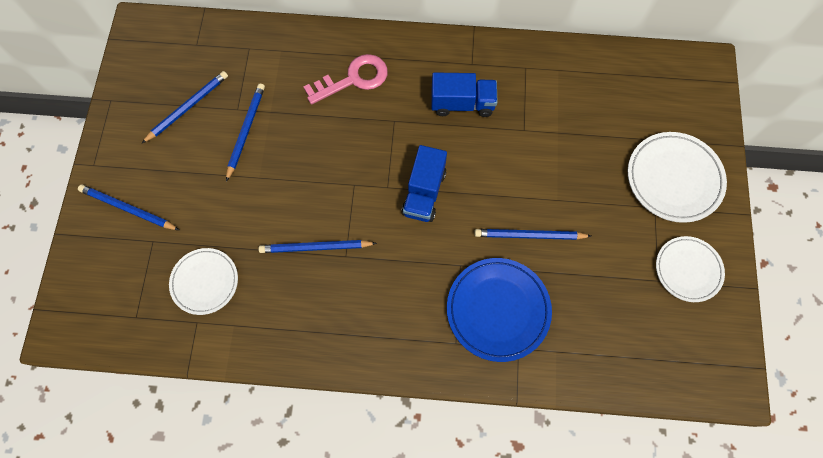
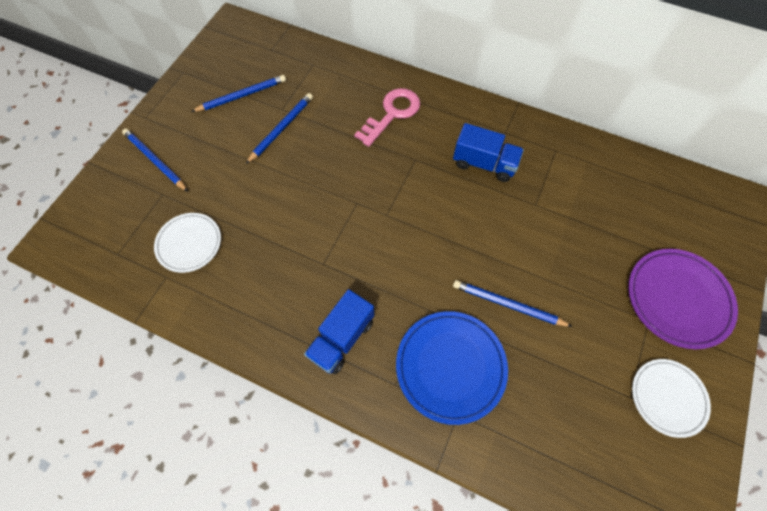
camera: 20 degrees right, 5 degrees down
(315, 247) = (299, 247): blue pencil -> none
(353, 79) = (392, 114): pink key -> pink key turned 45 degrees counterclockwise
(424, 193) = (418, 231): blue truck -> blue truck (342, 338)
(674, 179) = (677, 299): white plate -> purple plate

